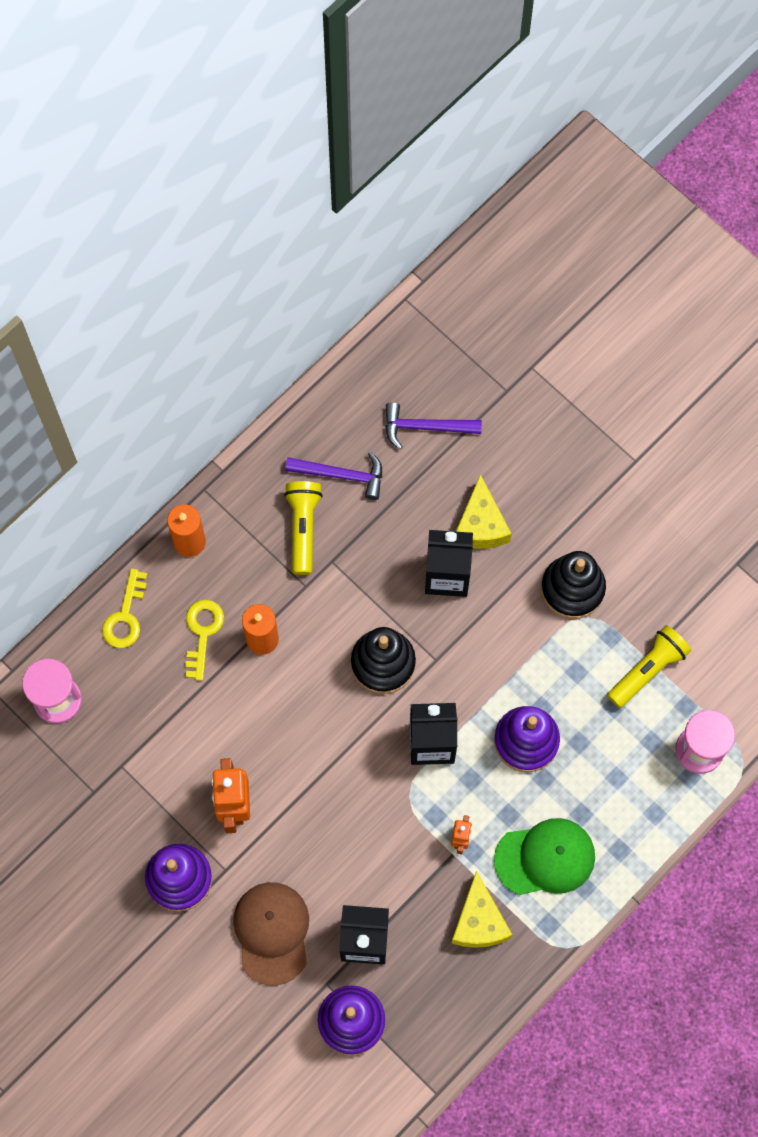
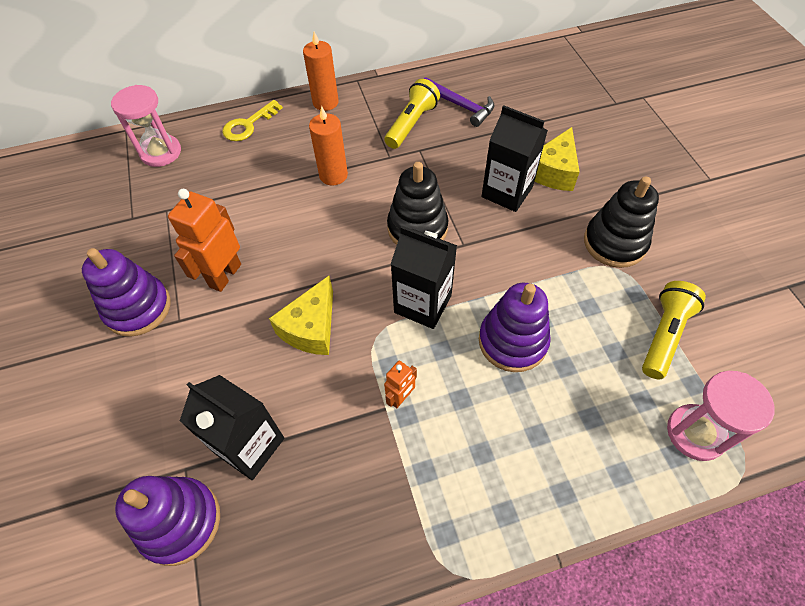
camera: 30 degrees right, 15 degrees down
(202, 633) = (293, 154): yellow key -> none
(272, 932) = (174, 392): brown cap -> none
(425, 427) = (541, 102): purple hammer -> none
(479, 921) = (373, 488): yellow cheese -> yellow cheese (311, 328)
(545, 858) = (477, 459): green cap -> none
(648, 669) = (664, 335): yellow flashlight -> yellow flashlight turned 45 degrees counterclockwise

